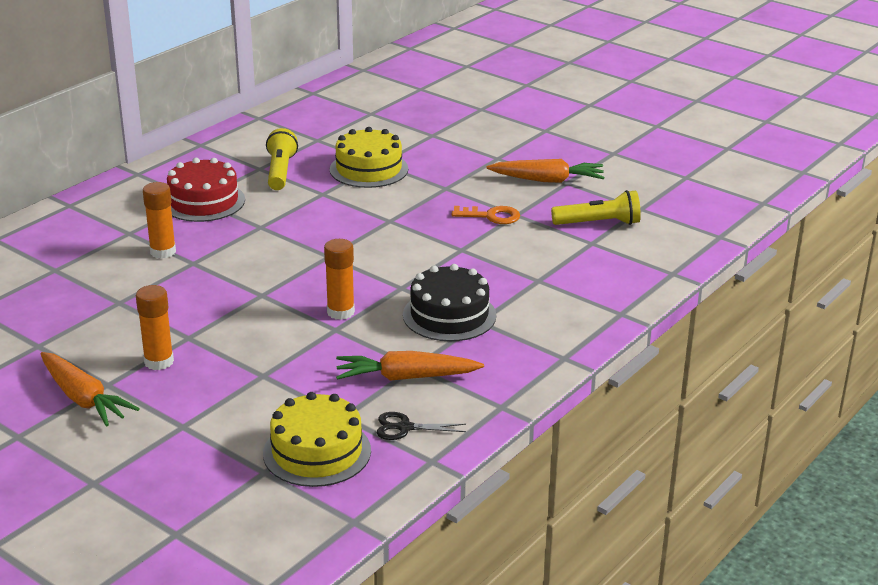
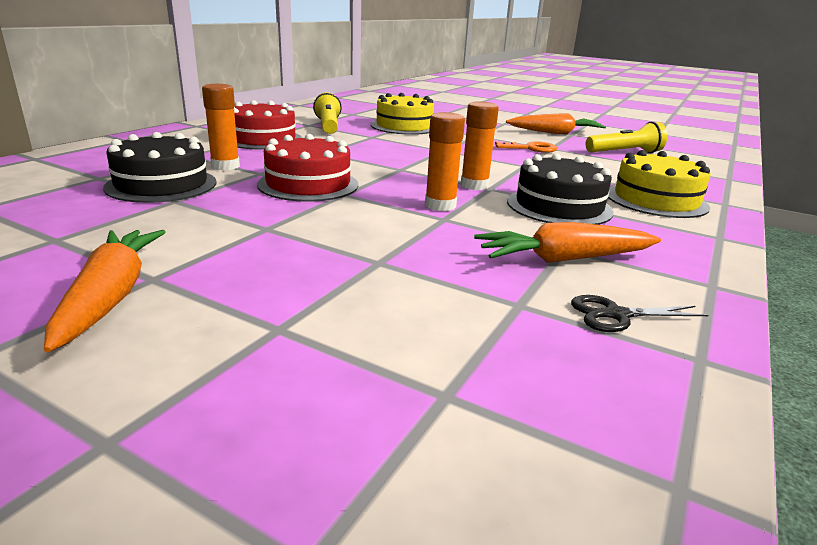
camera: 10 degrees left, 5 degrees down
(83, 398) = (110, 297): orange carrot -> orange carrot turned 135 degrees counterclockwise
(107, 280) = (161, 185): none -> black cake
(159, 362) = (230, 252): orange glue stick -> orange glue stick (474, 185)
(233, 280) = (308, 184): none -> red cake
(317, 452) = (515, 356): yellow cake -> yellow cake (656, 200)

